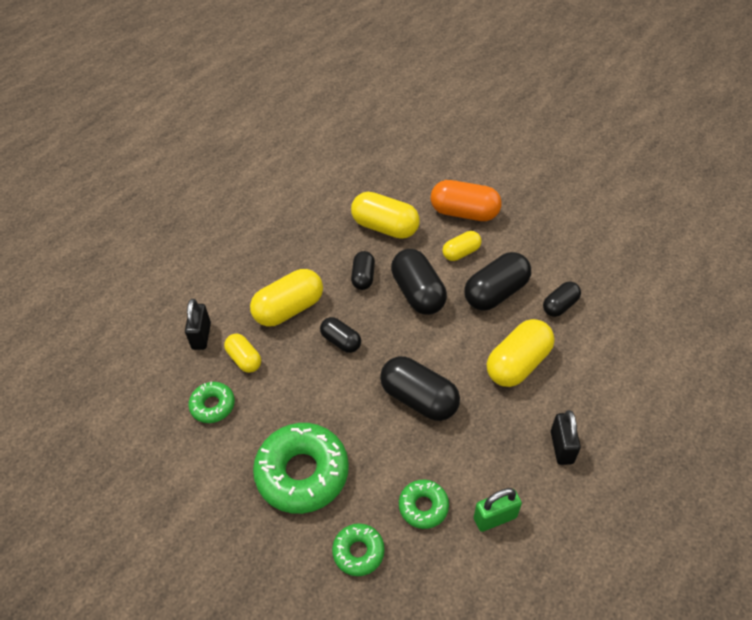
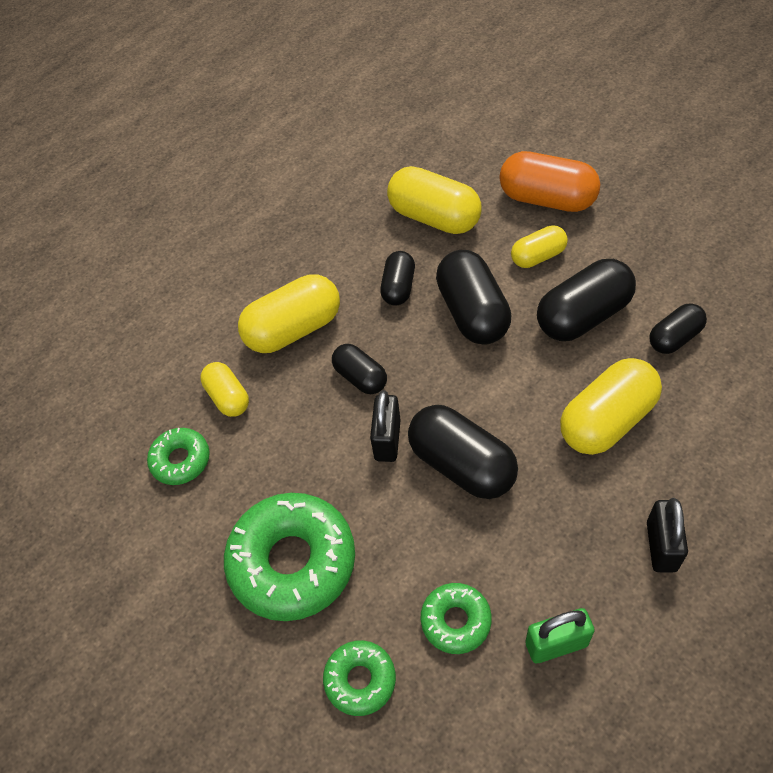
camera: 10 degrees right, 5 degrees up
(201, 336) = (174, 362): black padlock -> black padlock (387, 440)

